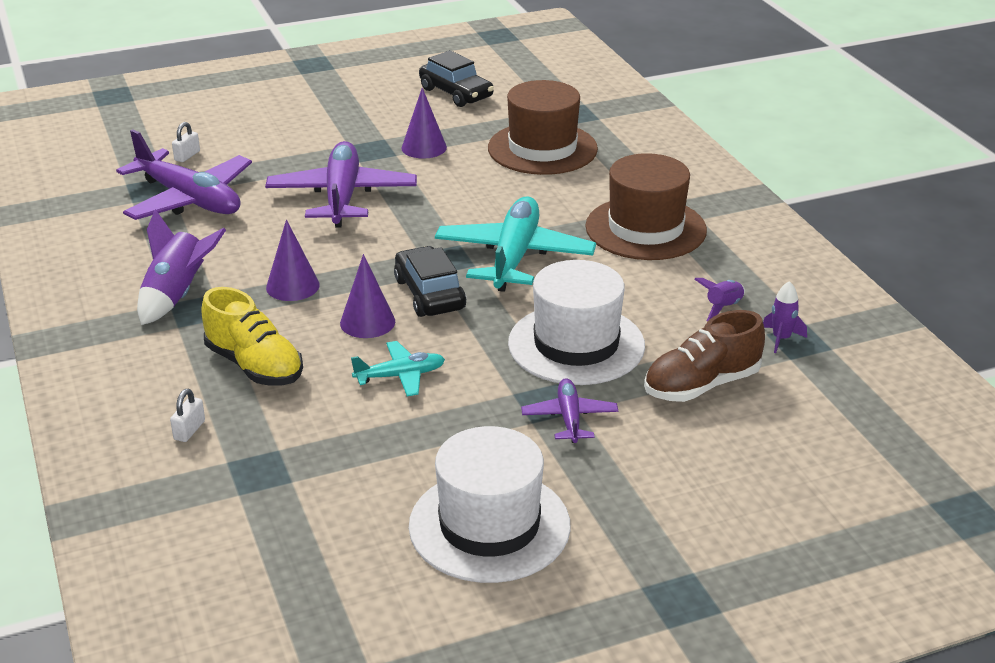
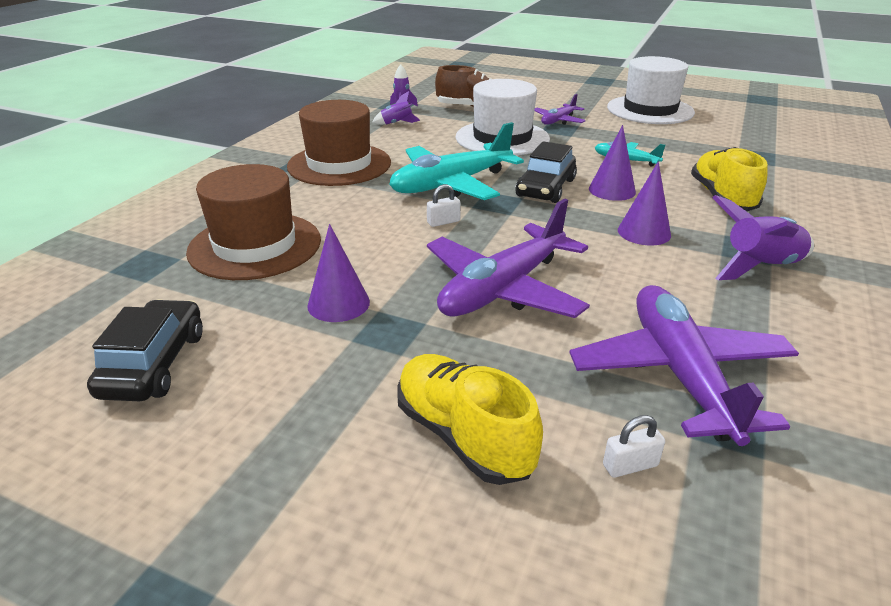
camera: 135 degrees left, 0 degrees up
(189, 430) = (794, 184): white padlock -> white padlock (443, 222)
(272, 134) = (463, 436): none -> yellow shoe

